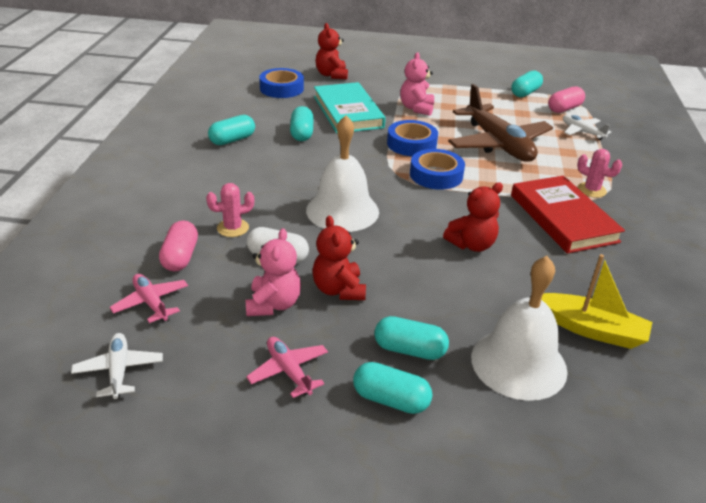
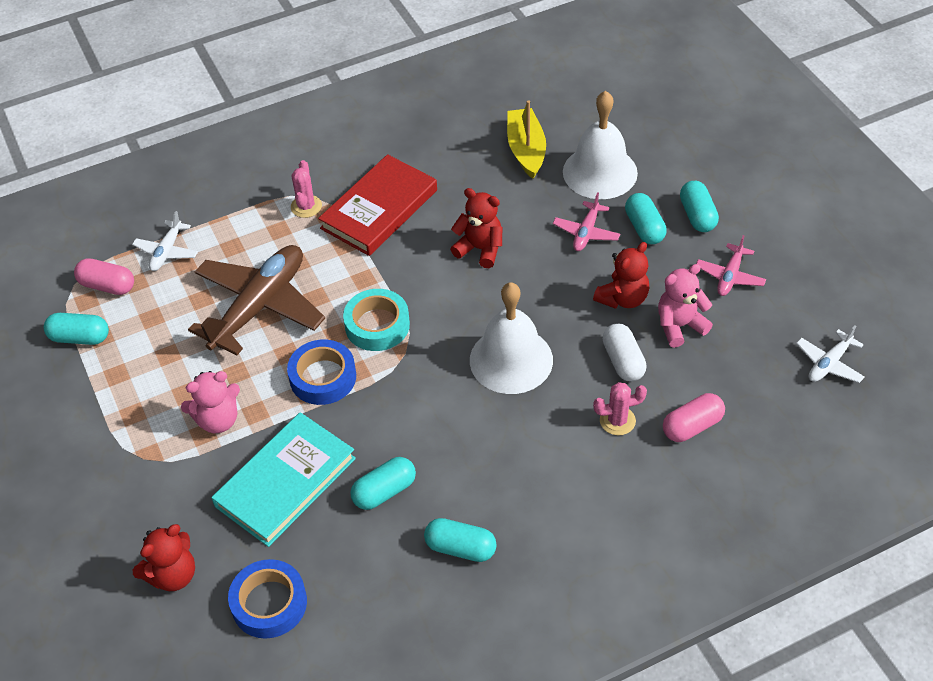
camera: 120 degrees left, 15 degrees up
(151, 303) = (758, 400): pink plane -> pink plane (586, 232)
(233, 228) = (617, 421): pink cactus -> pink cactus turned 45 degrees counterclockwise
(436, 175) = (377, 325): blue tape -> turquoise tape

